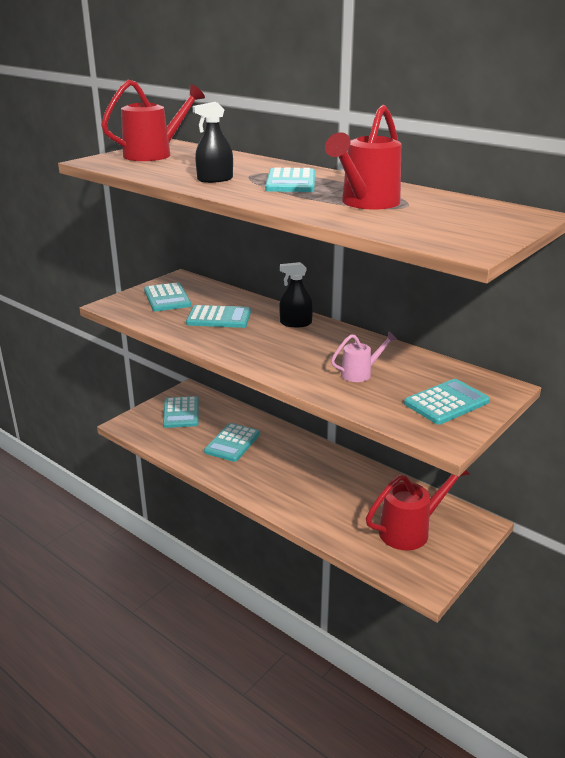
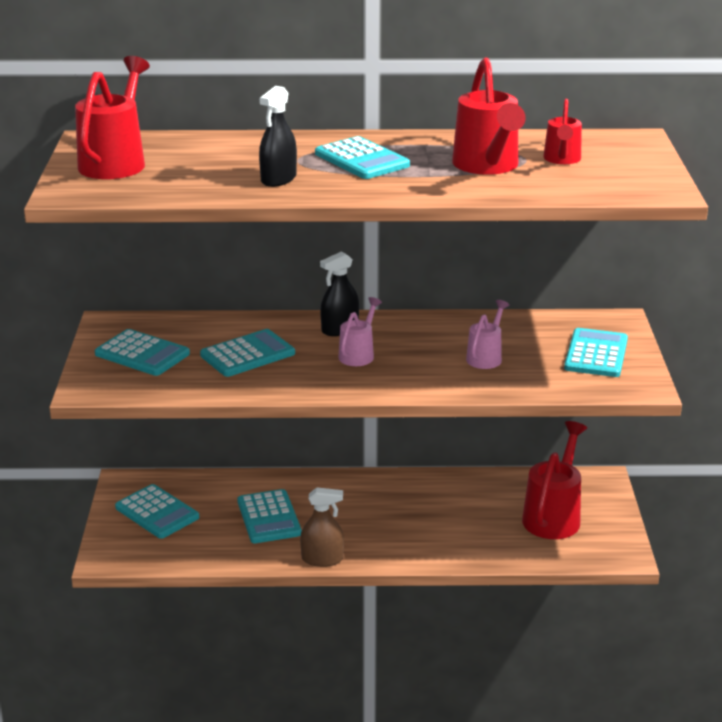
camera: 40 degrees left, 0 degrees up
(227, 481) = (322, 559): none -> brown spray bottle
(281, 341) = (358, 354): none -> pink watering can
(434, 212) = (562, 159): none -> red watering can

